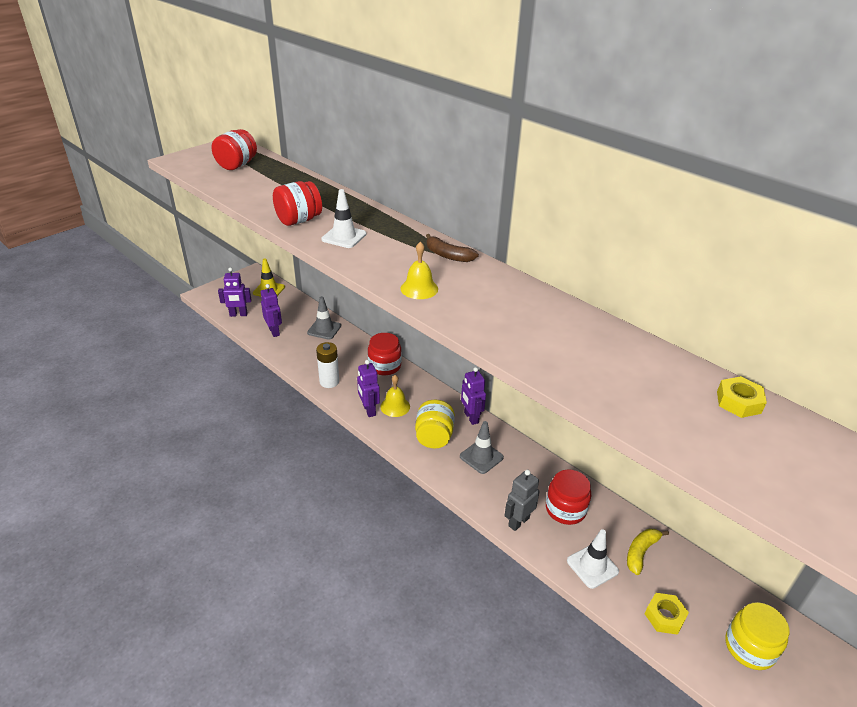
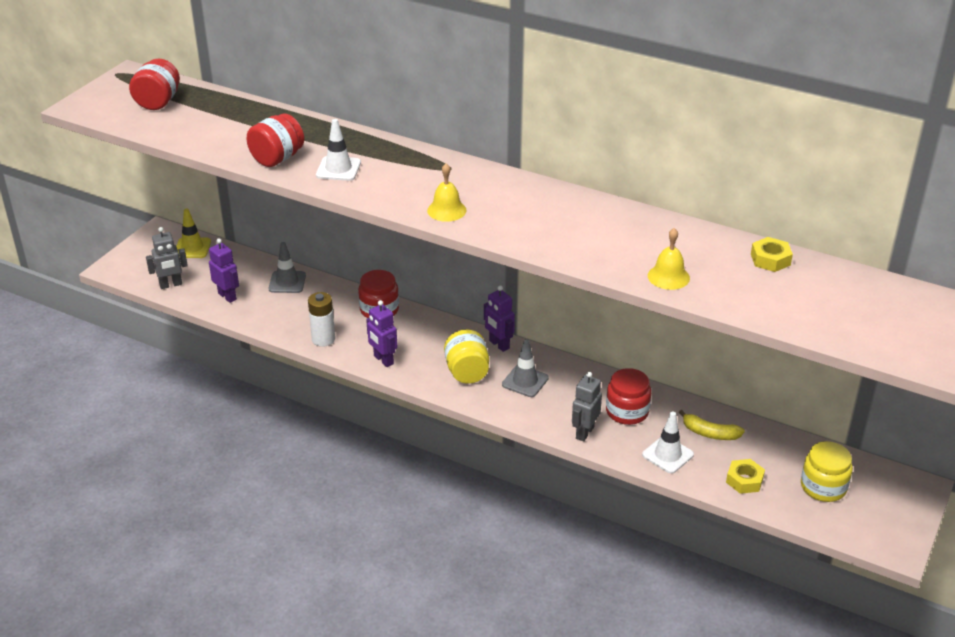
camera: 15 degrees left, 0 degrees up
(238, 314) = (171, 285): purple robot -> grey robot
(395, 406) = (411, 350): yellow bell -> yellow bell (668, 277)
(448, 255) = (458, 170): brown banana -> none
(641, 552) = (710, 433): yellow banana -> yellow banana turned 90 degrees counterclockwise

